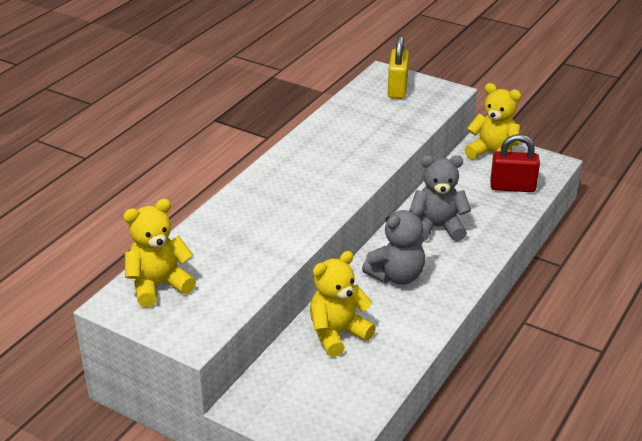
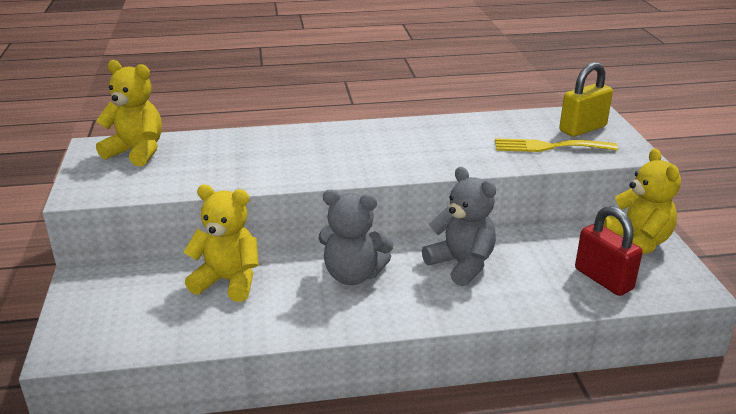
camera: 50 degrees right, 5 degrees down
(403, 114) = (548, 147): none -> yellow fork

